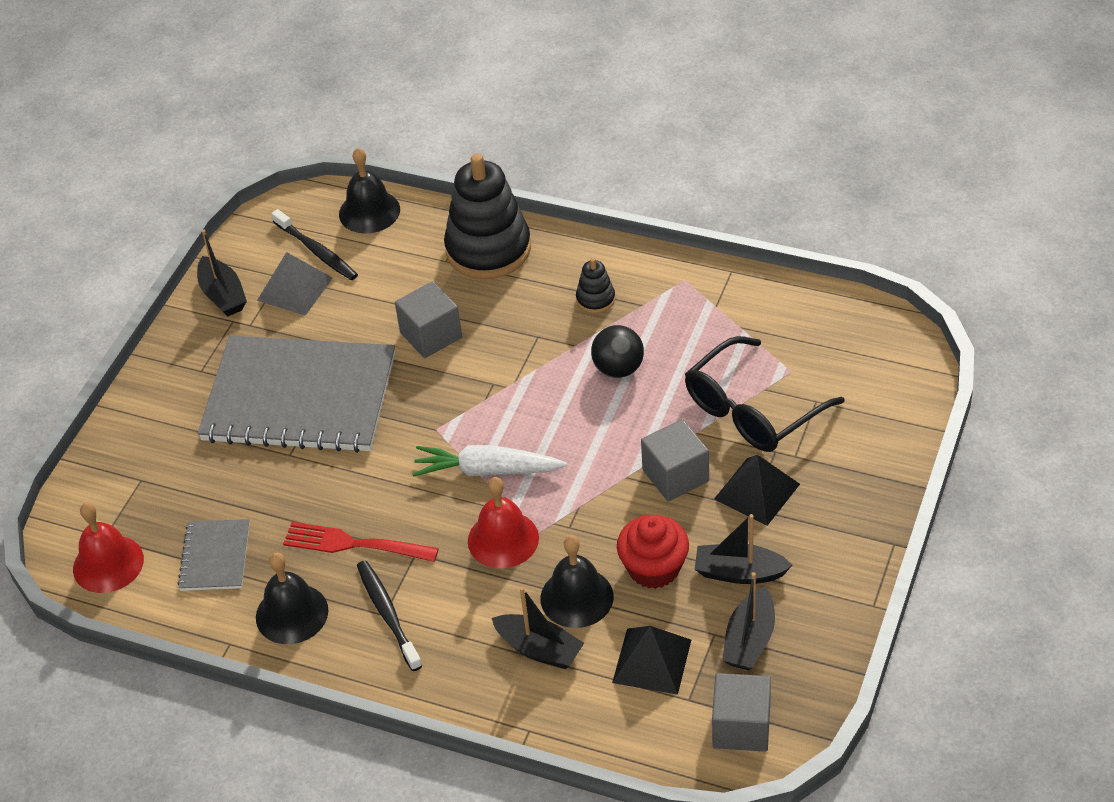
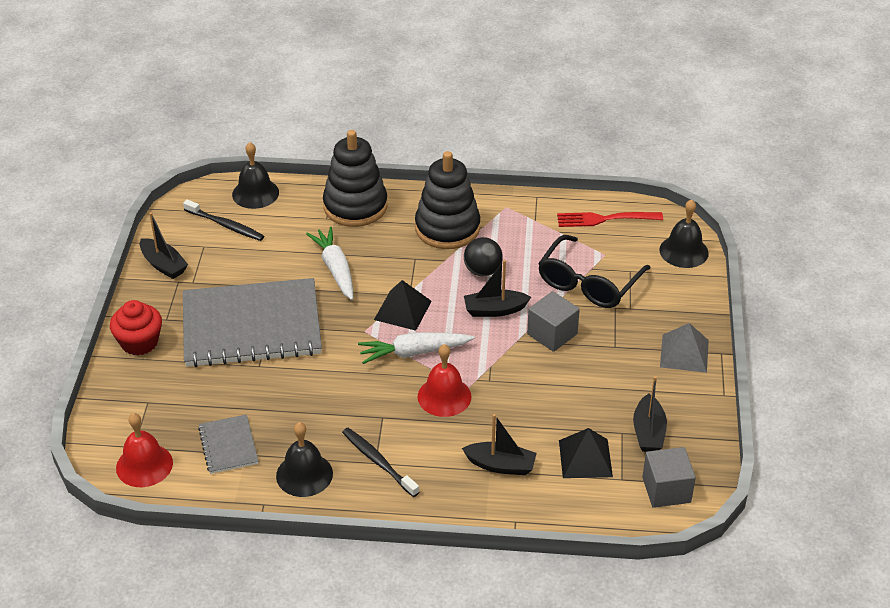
camera: 20 degrees left, 5 degrees down
(294, 289) = (218, 253): grey pyramid -> grey pyramid (684, 353)
(355, 544) = (334, 418): red fork -> red fork (605, 219)
(431, 335) = (335, 269): grey cube -> white carrot
(576, 597) = (514, 426): black bell -> black bell (684, 251)
(595, 299) = (447, 228): black stacking toy -> black stacking toy, size x2.25
(654, 568) = (561, 397): red cupcake -> red cupcake (139, 342)
(739, 572) = (623, 389): black boat -> black boat (494, 310)
(757, 491) = (613, 335): black pyramid -> black pyramid (403, 310)

